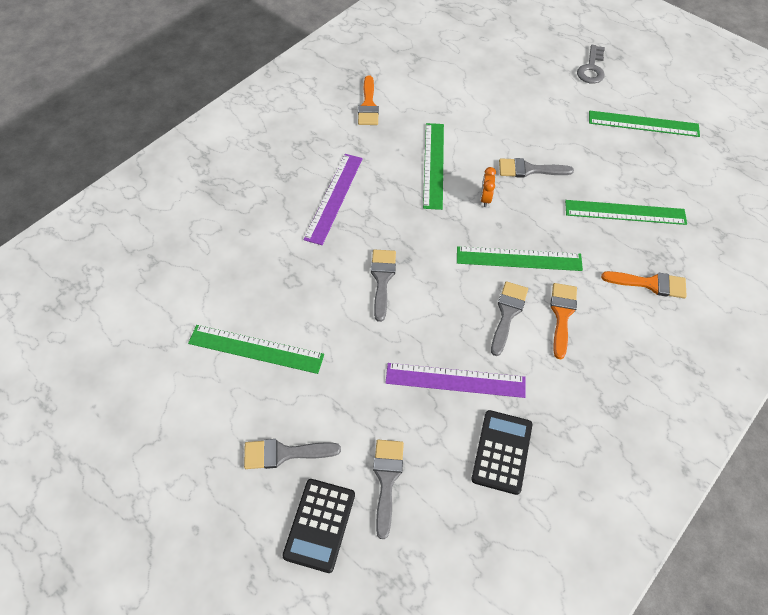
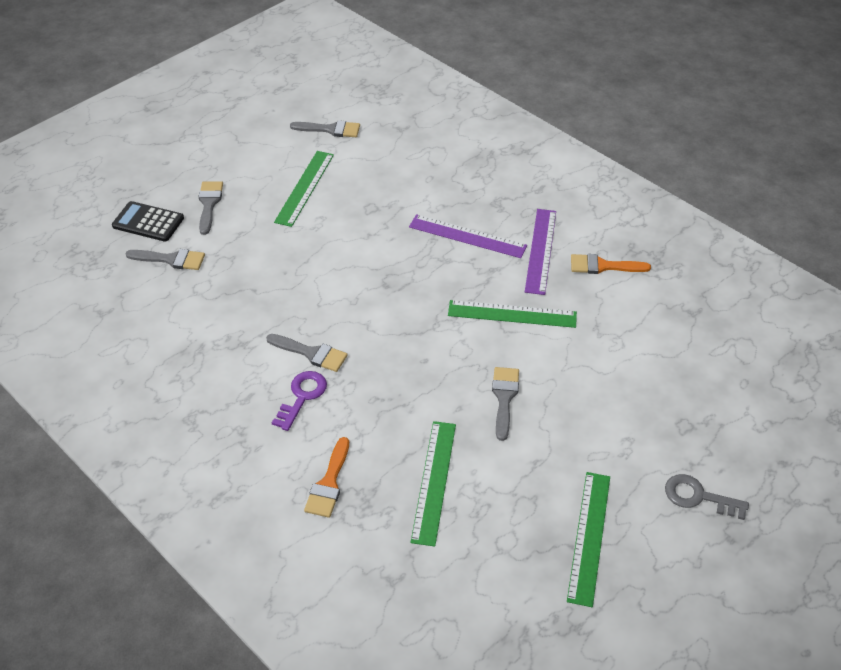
camera: 95 degrees right, 10 degrees down
(382, 279) = (364, 266): grey brush -> grey brush (330, 129)
(455, 380) = (248, 308): purple ruler -> purple ruler (541, 250)
(485, 199) = (461, 353): orange clock -> none
(502, 452) = (173, 332): black calculator -> none
(519, 258) = (377, 371): green ruler -> none
(562, 315) = (302, 396): orange brush -> purple key

